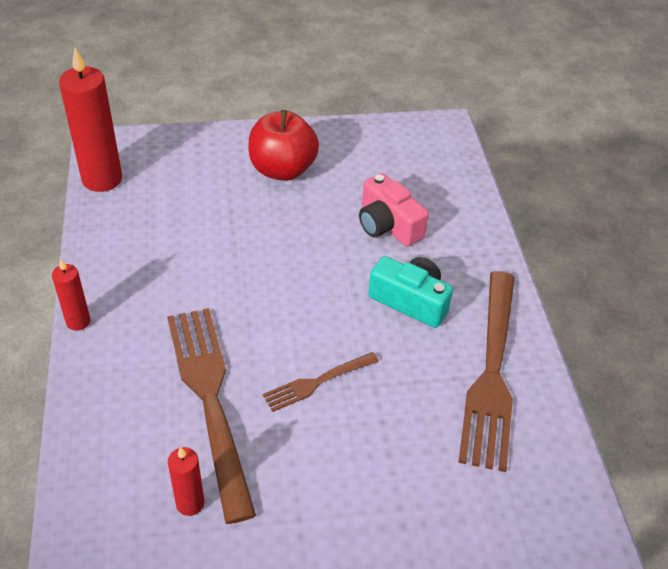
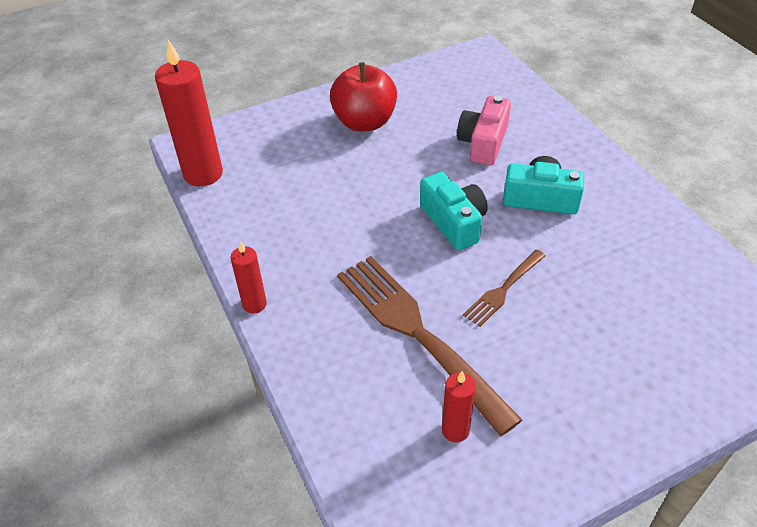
camera: 15 degrees left, 0 degrees up
(309, 299) = (454, 222): none -> turquoise camera
(388, 225) = (483, 143): pink camera -> pink camera turned 75 degrees clockwise
(491, 371) = (641, 235): brown fork -> none

